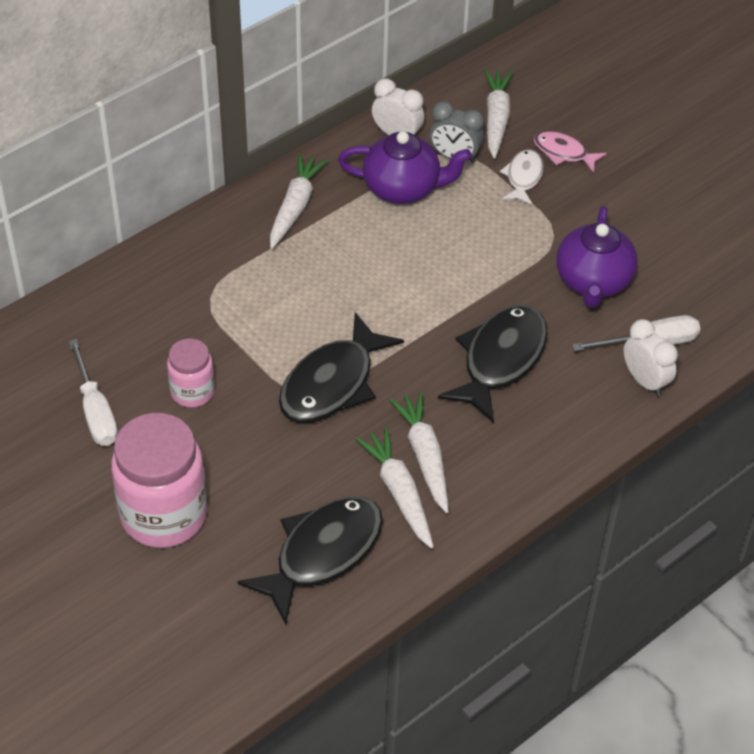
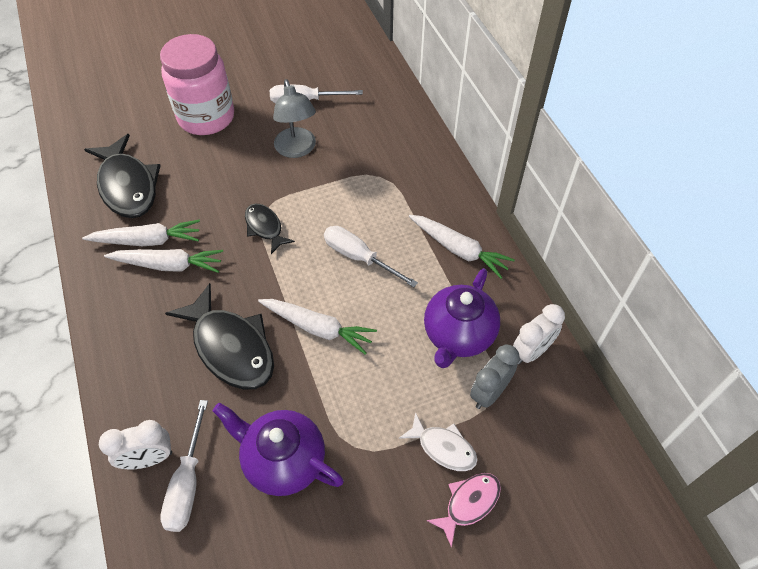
camera: 110 degrees right, 5 degrees up
(192, 392) = (297, 149): pink jar -> grey lamp
(332, 383) = (265, 227): black fish -> black fish, size x0.54
(340, 286) = (359, 257): none -> white screwdriver
(496, 118) = (537, 452): white carrot -> white carrot (318, 328)

